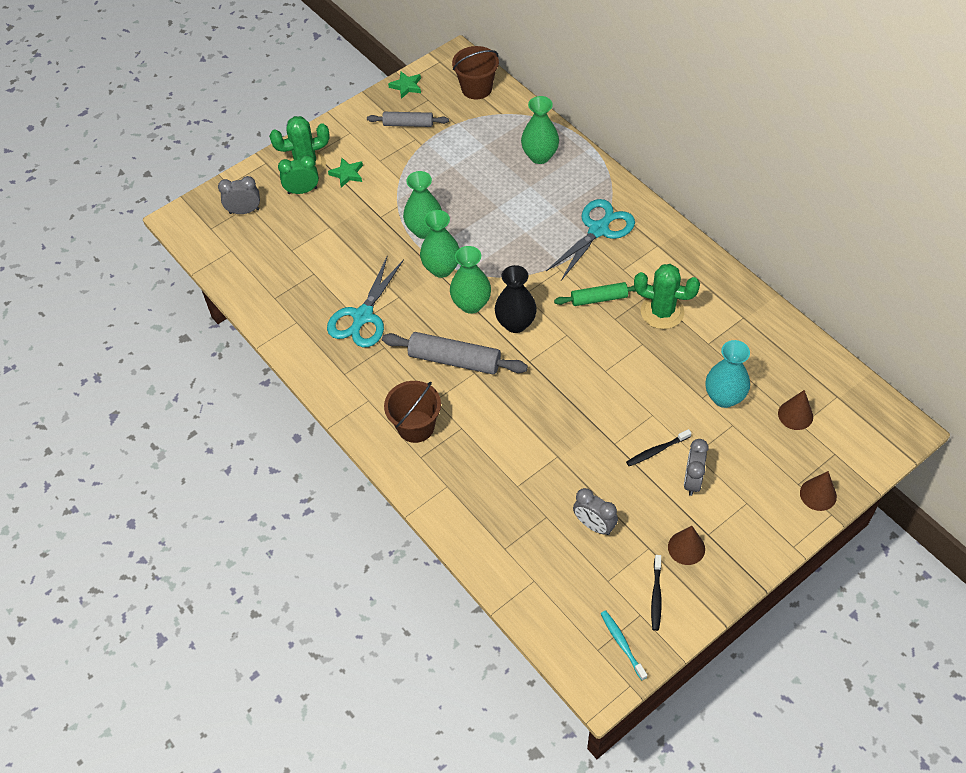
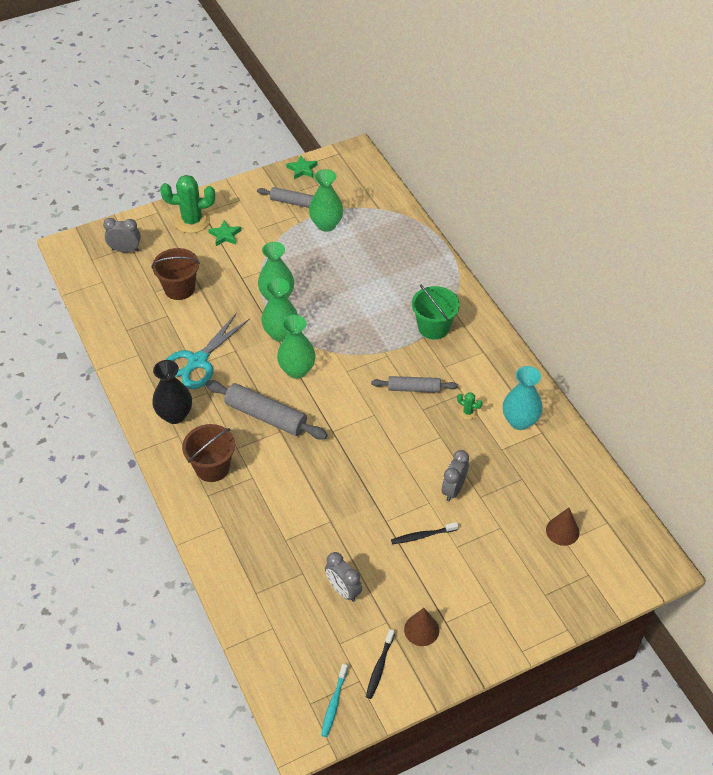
camera: 10 degrees right, 5 degrees down
(302, 191) = (181, 242): green clock -> none
(476, 88) = (364, 182): brown bucket -> brown bucket (179, 288)
(515, 323) = (331, 395): black vase -> black vase (175, 415)
(540, 156) = (401, 252): green vase -> green vase (326, 225)
(598, 229) = (433, 327): turquoise scissors -> green bucket
(599, 299) = (414, 388): green rolling pin -> grey rolling pin
(622, 644) = (334, 703): turquoise toothbrush -> turquoise toothbrush turned 150 degrees counterclockwise
(662, 312) = (468, 412): green cactus -> green cactus, size x0.45
(692, 481) = (446, 570): grey clock -> grey clock (453, 489)
(724, 397) = (500, 501): turquoise vase -> turquoise vase (519, 421)
(818, 494) = (560, 608): brown cone -> none

